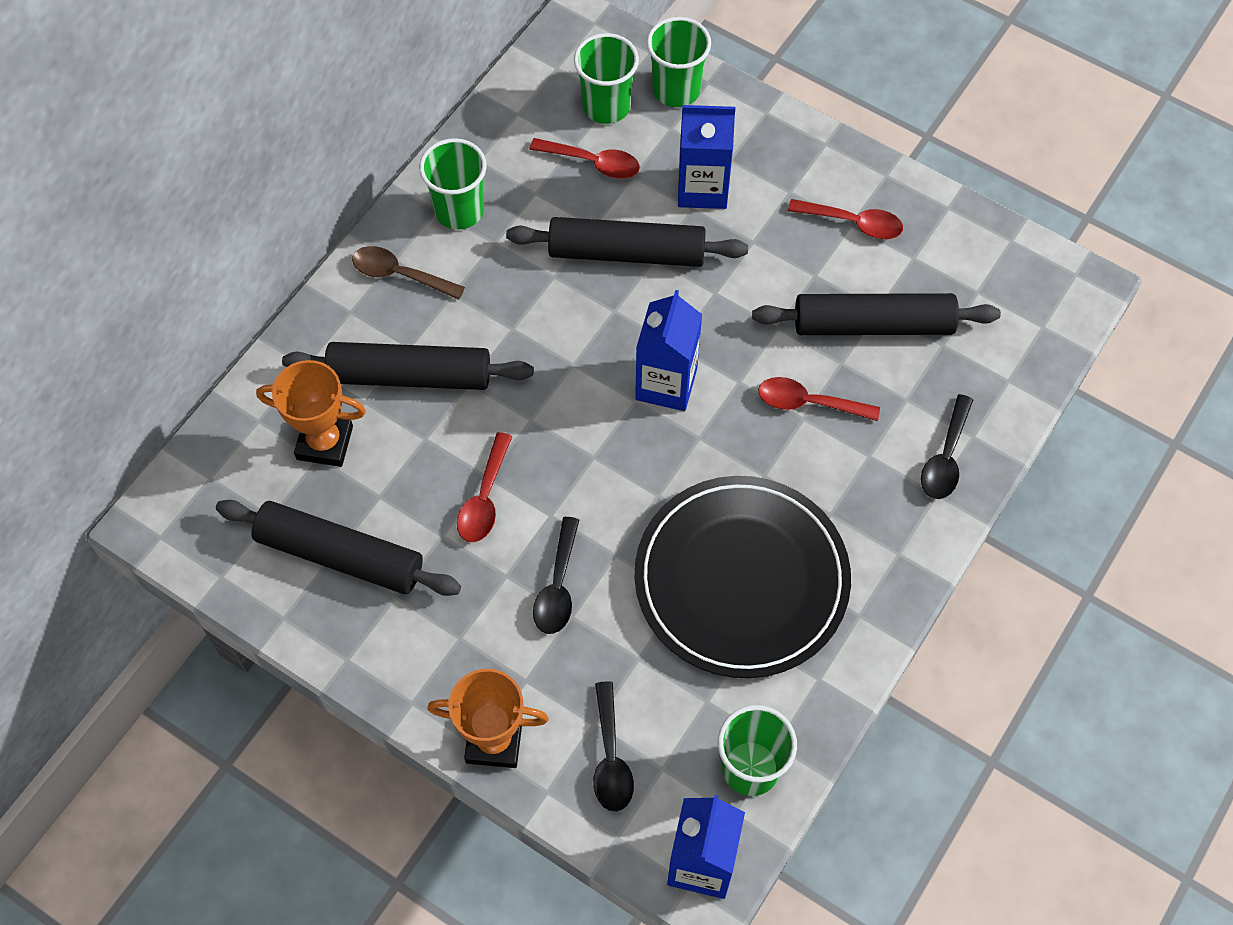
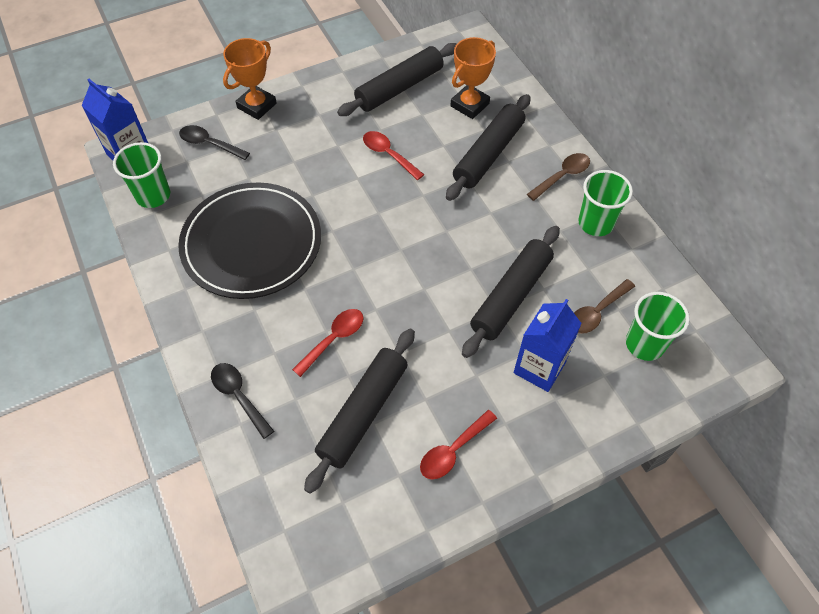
camera: 120 degrees right, 5 degrees down
(558, 586) = (314, 163): black spoon -> none
(593, 163) = (597, 312): red spoon -> brown spoon
(666, 384) = (400, 270): blue carton -> none
(676, 90) = (639, 397): green cup -> none

